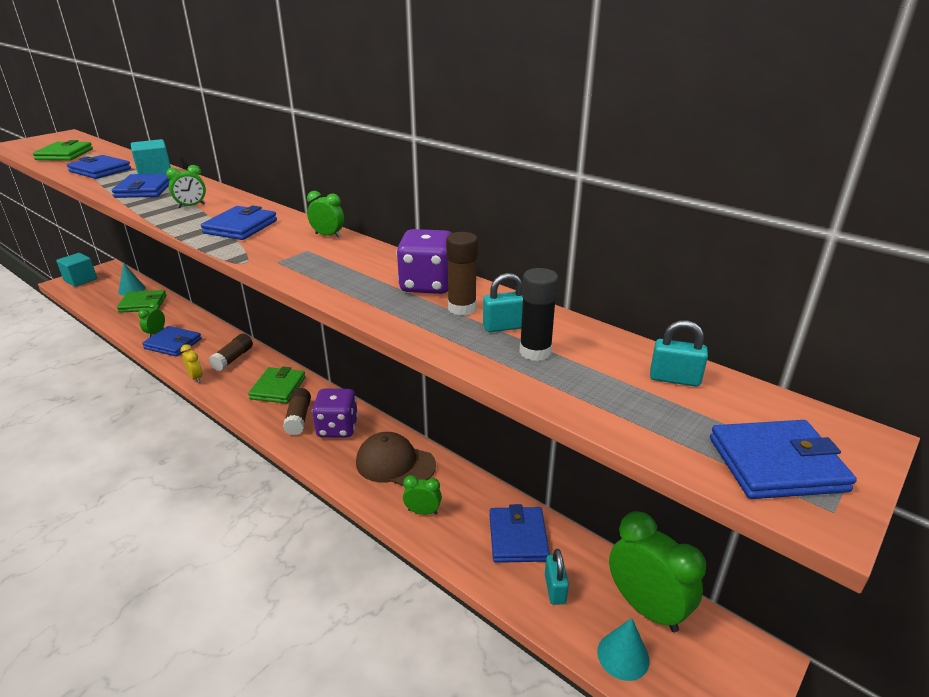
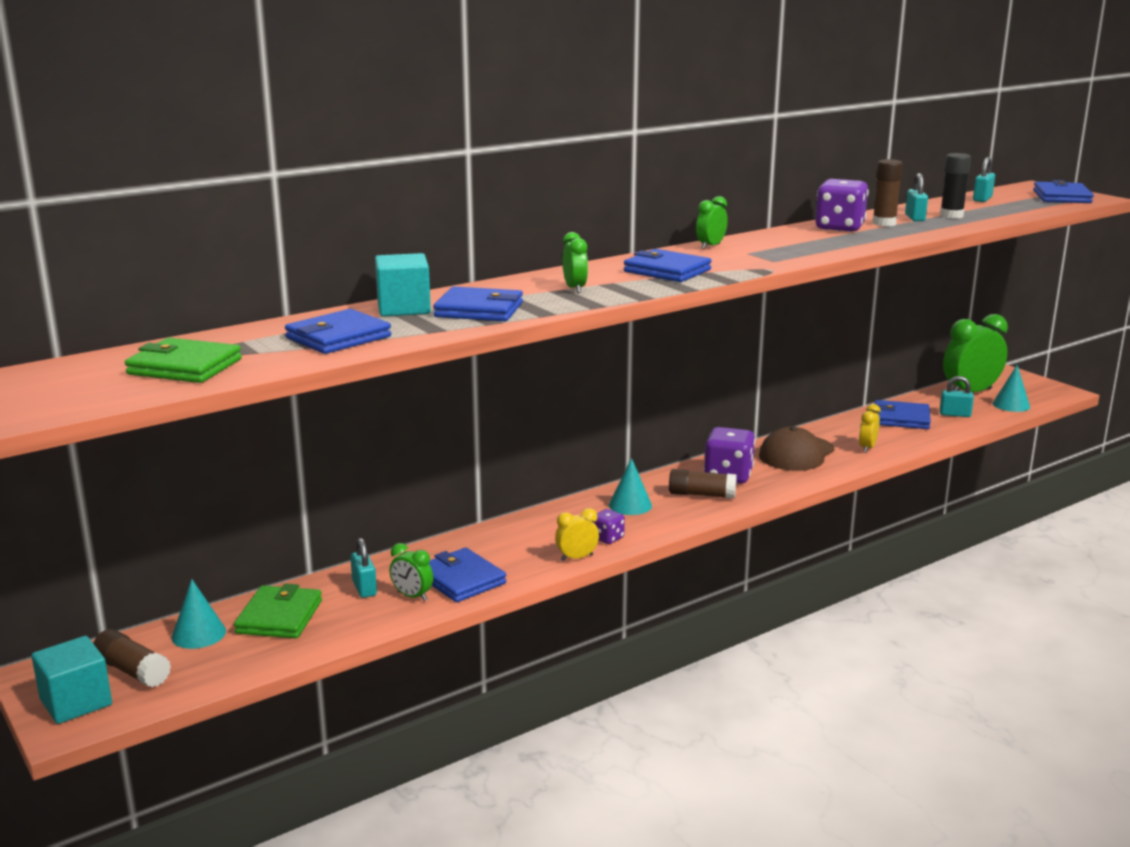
camera: 75 degrees left, 10 degrees down
(169, 318) = (364, 588): none -> turquoise padlock
(173, 344) = (461, 579): blue wallet -> blue wallet turned 75 degrees counterclockwise
(224, 385) = (607, 538): none -> purple dice
(233, 359) = (537, 533): brown glue stick -> brown glue stick (132, 671)
(278, 388) = (630, 505): green wallet -> turquoise cone
(423, 512) = (867, 448): green clock -> yellow clock

